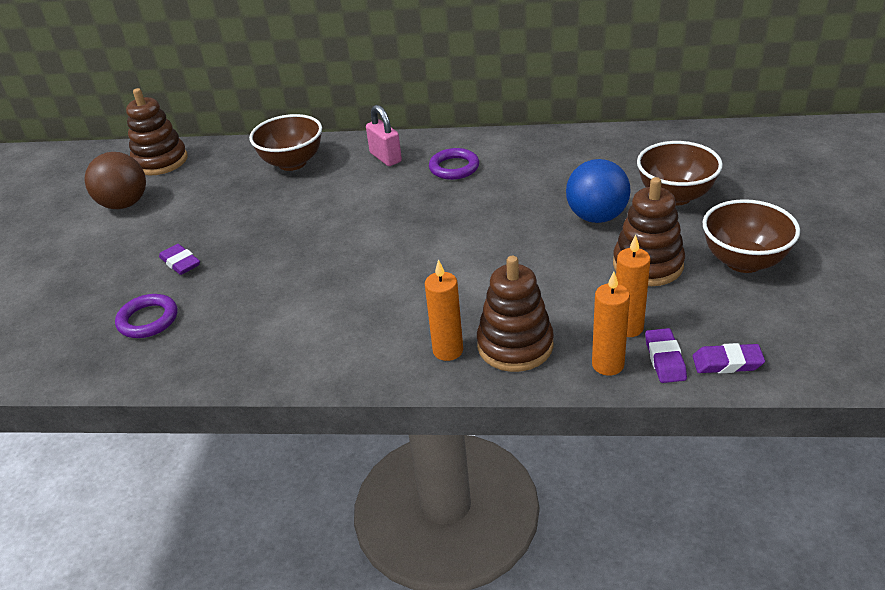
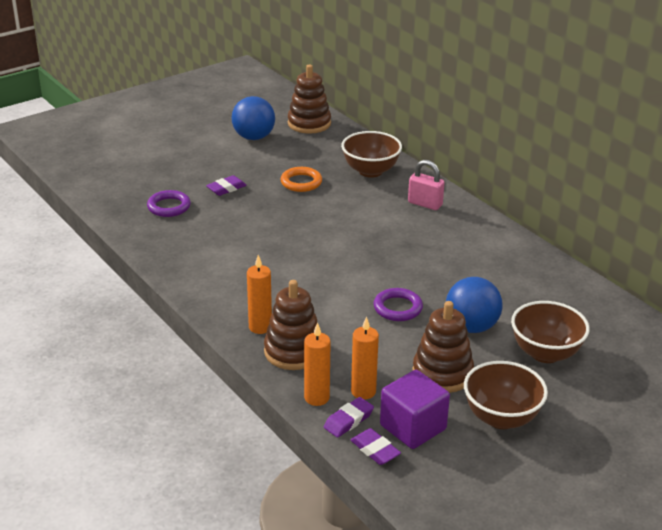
camera: 45 degrees right, 5 degrees down
(124, 204) = (254, 137): brown ball -> blue ball
(180, 263) = (226, 188): purple eraser -> purple eraser turned 45 degrees clockwise
(246, 210) = (301, 182): none -> orange ring
(385, 157) = (425, 204): pink padlock -> pink padlock turned 75 degrees counterclockwise
(454, 167) = (450, 238): purple ring -> purple ring (397, 308)
(712, 321) = (413, 427): none -> purple cube

